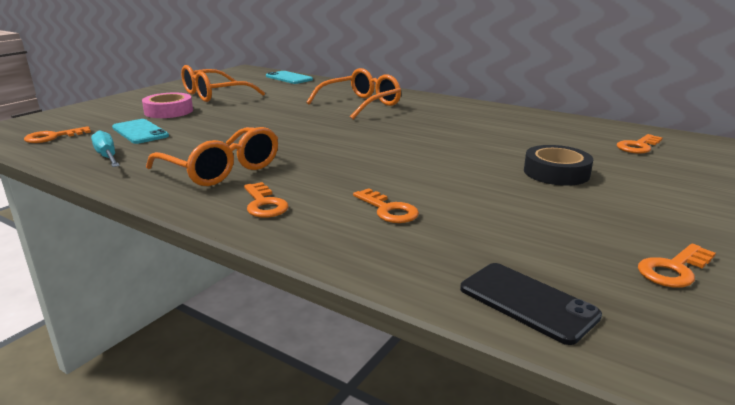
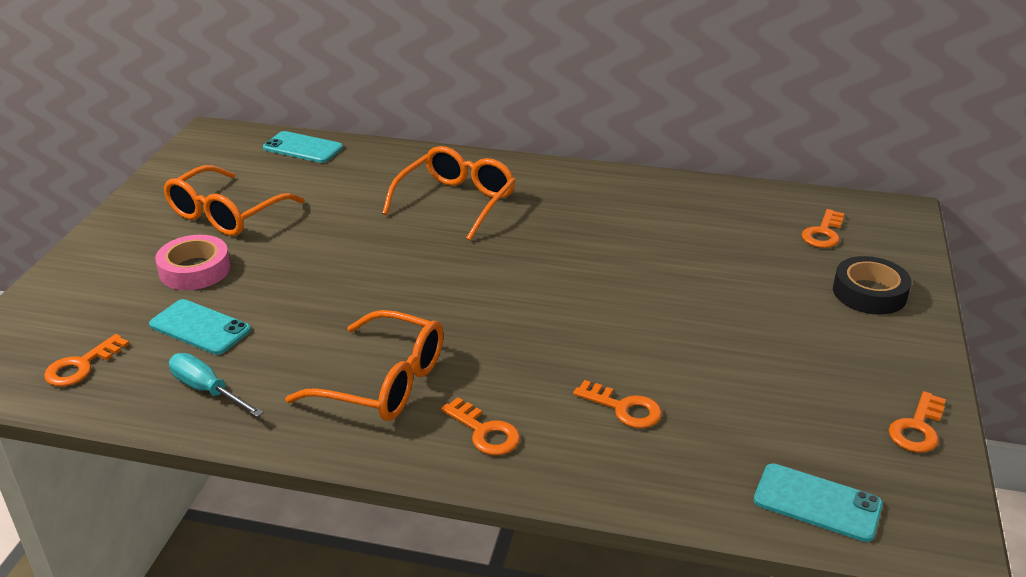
camera: 20 degrees left, 10 degrees up
(527, 302) = (817, 503): black phone -> turquoise phone
(556, 172) = (760, 302): black tape -> black tape (869, 293)

